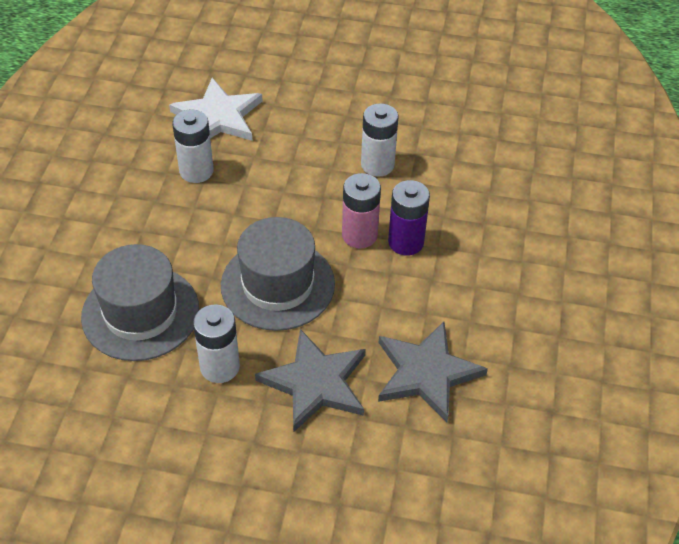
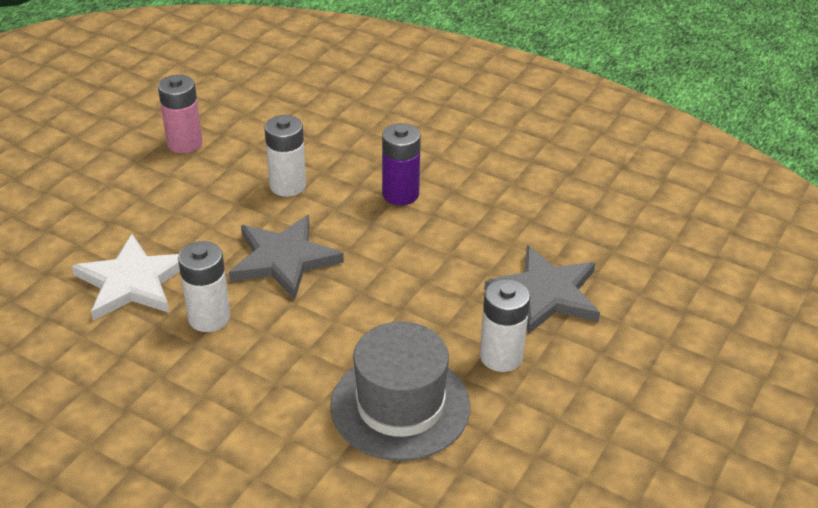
camera: 70 degrees left, 10 degrees down
(278, 284) = (411, 291): grey hat -> none
(359, 235) = (375, 220): pink battery -> pink battery (184, 143)
(426, 373) = (560, 222): grey star -> grey star (284, 259)

